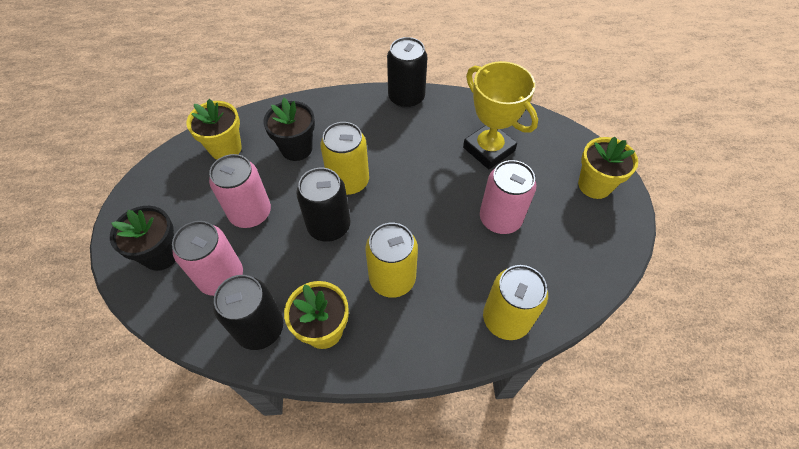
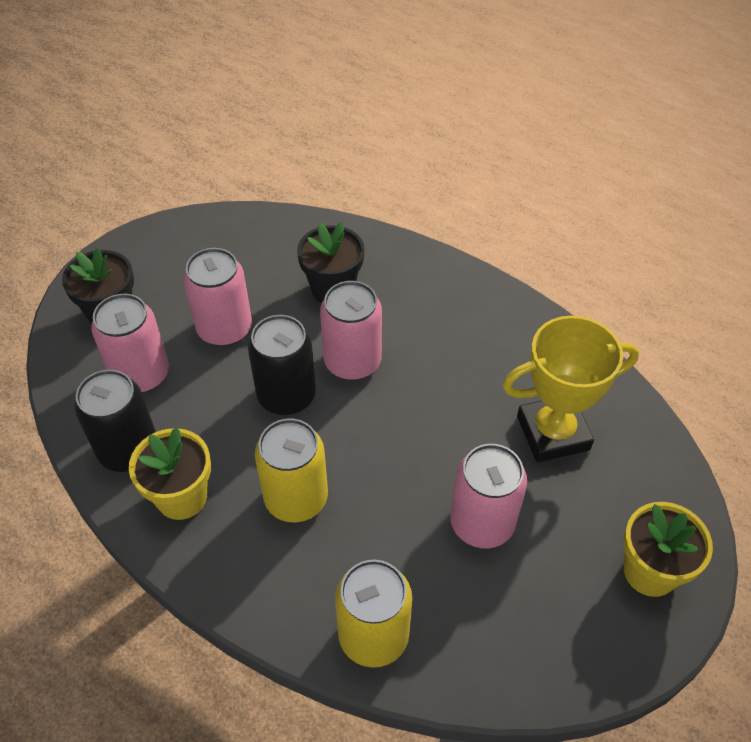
camera: 40 degrees right, 5 degrees down
(225, 148) = (263, 244): yellow flower pot -> none
(348, 181) = (352, 361): yellow can -> pink can
(406, 97) = (512, 307): black can -> none
(488, 149) = (553, 433): yellow trophy -> yellow trophy turned 75 degrees clockwise

